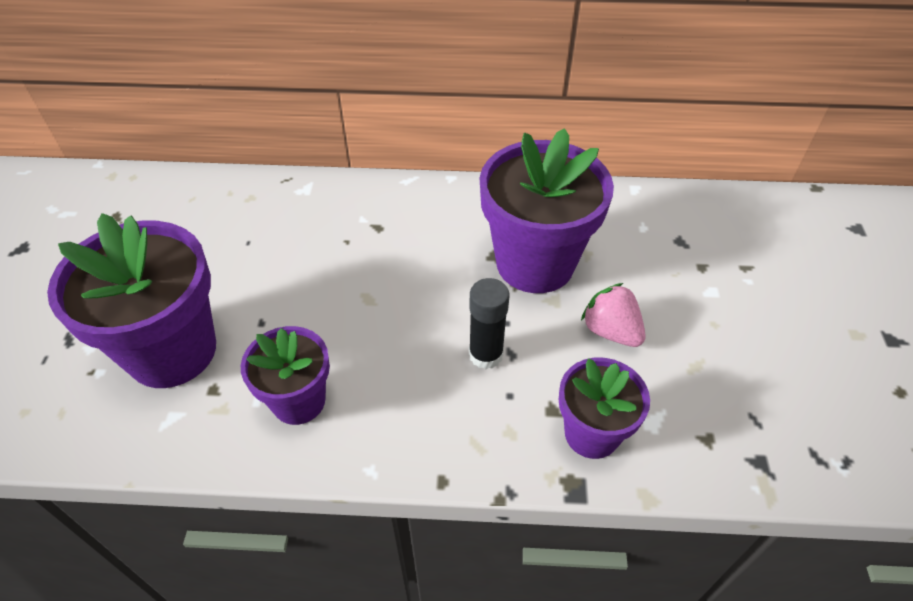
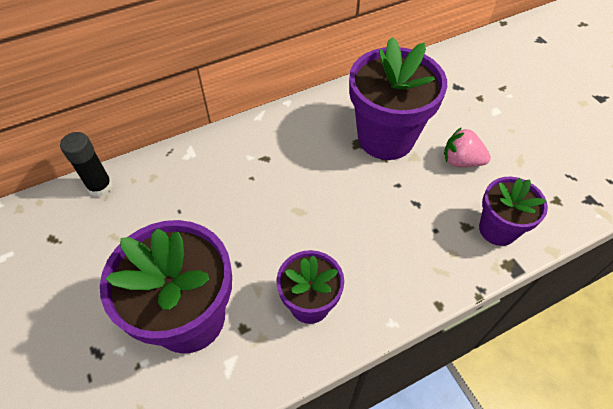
camera: 30 degrees left, 5 degrees up
(485, 354) = (402, 211): black glue stick -> black glue stick (100, 187)

